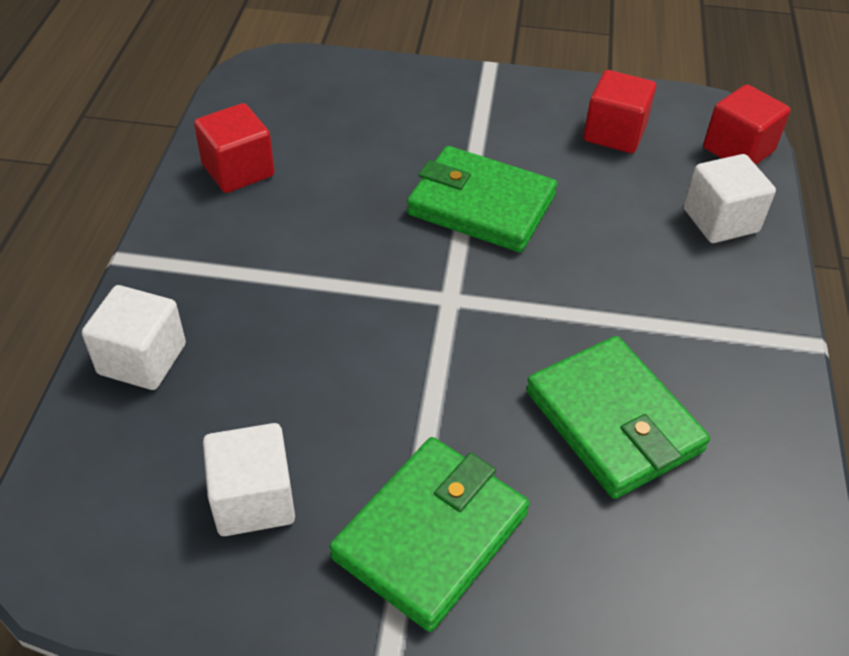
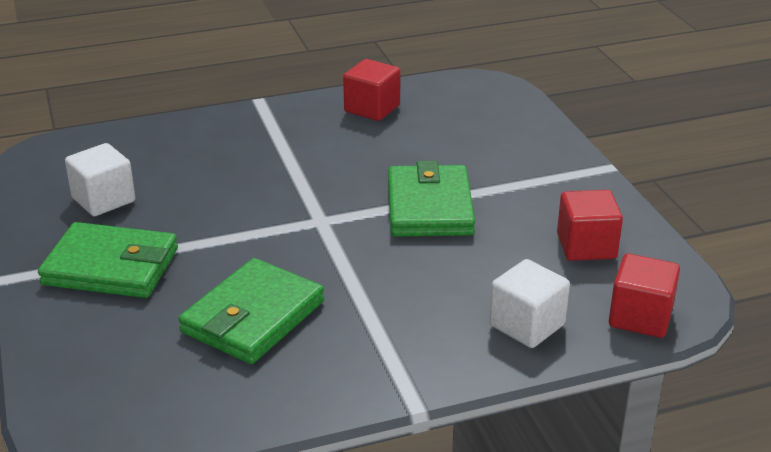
camera: 65 degrees right, 15 degrees down
(142, 359) = (183, 133): white cube -> none

